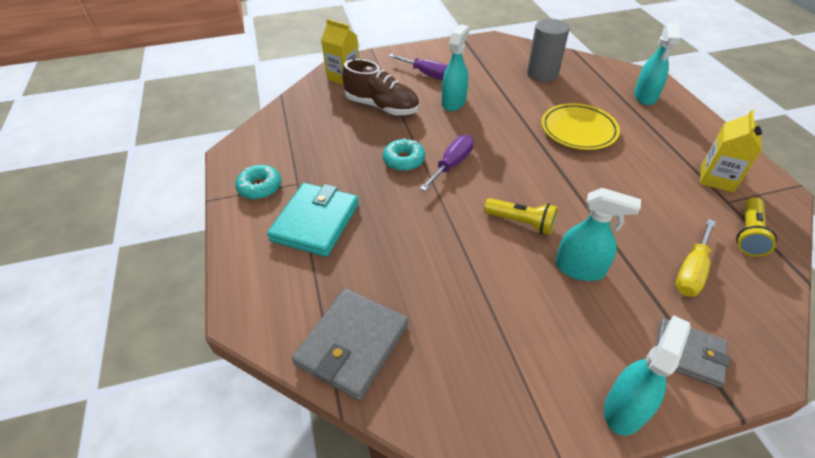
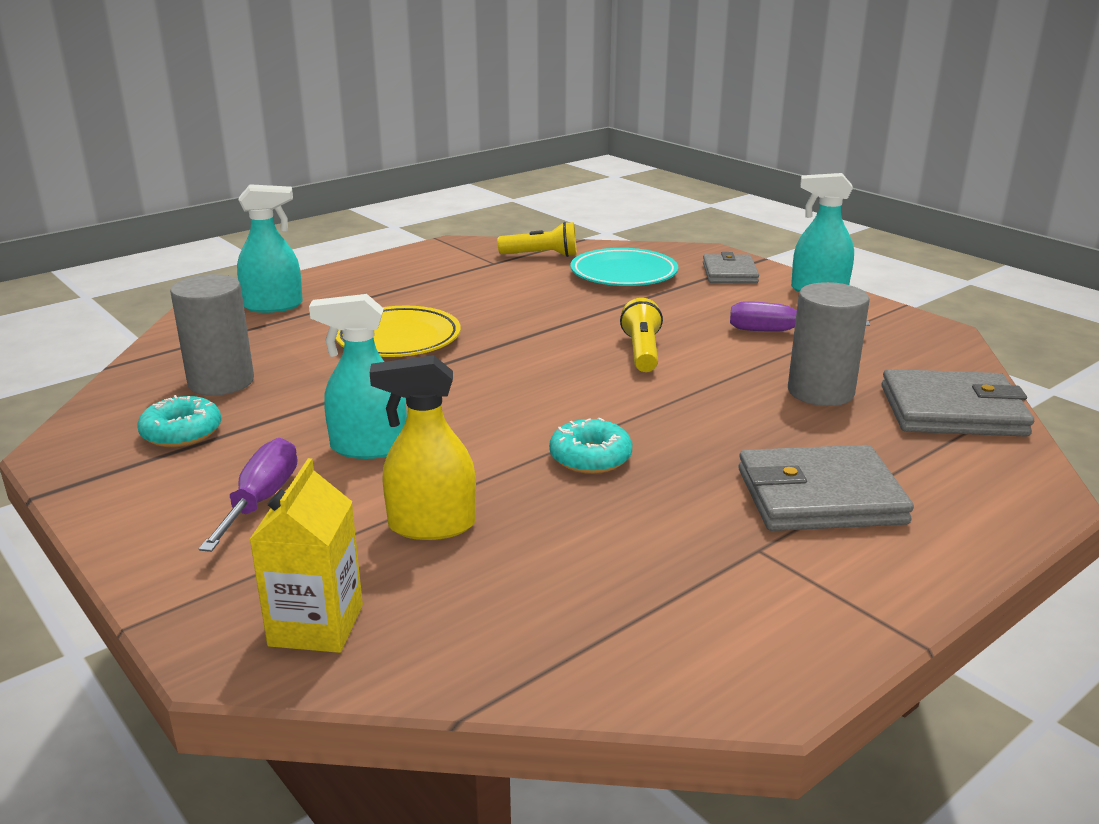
camera: 115 degrees left, 20 degrees down
(260, 187) = (817, 590): turquoise donut -> turquoise donut (182, 432)
(315, 222) = (820, 496): turquoise wallet -> grey wallet
(381, 106) = (431, 525): brown shoe -> yellow spray bottle
(419, 285) = (820, 392): none -> grey cylinder
(452, 164) = (564, 415): purple screwdriver -> purple screwdriver (779, 332)
(580, 269) = (681, 316): turquoise spray bottle -> none
(691, 271) = (623, 274): yellow screwdriver -> turquoise plate
(716, 178) = (454, 267): yellow carton -> none

